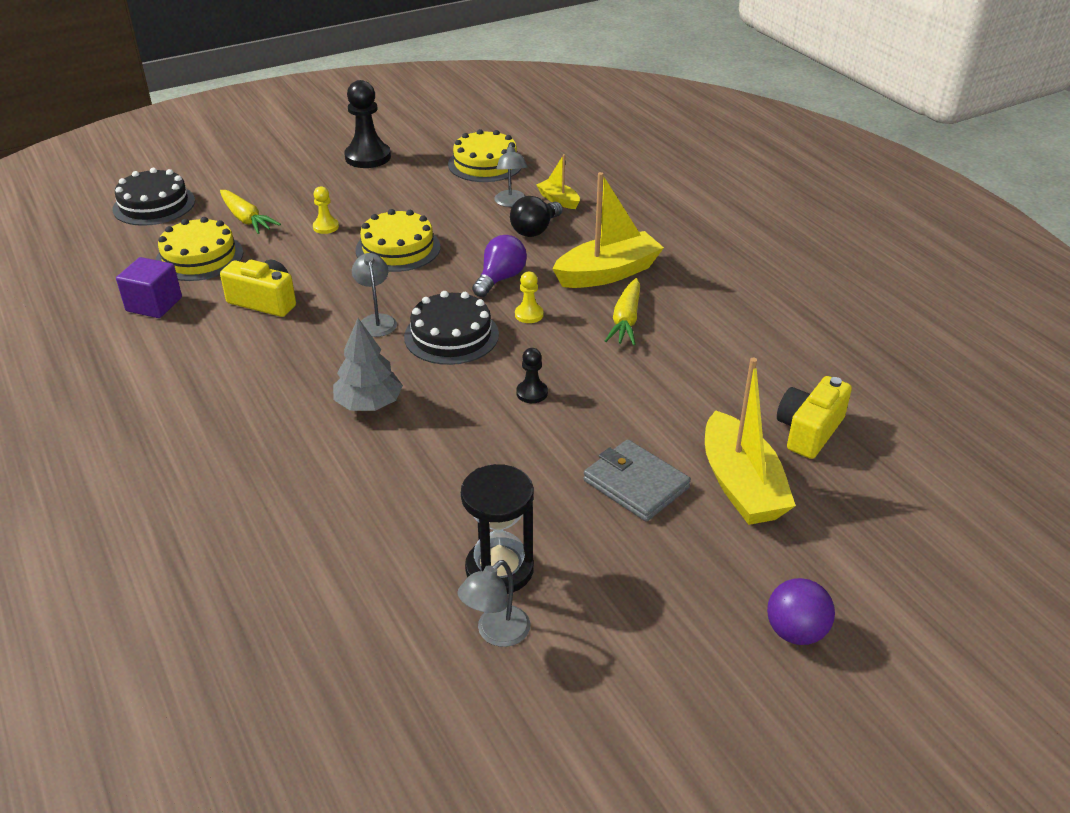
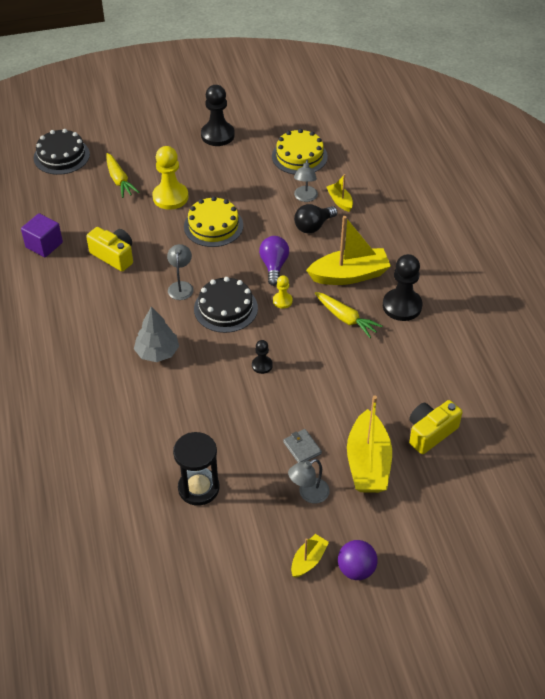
camera: 15 degrees right, 10 degrees up
(199, 257) = (81, 209): yellow cake -> none
(326, 227) = (170, 197): yellow pawn -> yellow pawn, size x1.97
(496, 633) = (182, 529): grey lamp -> grey lamp (308, 494)
(500, 279) = (274, 266): purple light bulb -> purple light bulb turned 45 degrees counterclockwise
(626, 320) = (346, 319): yellow carrot -> yellow carrot turned 75 degrees counterclockwise
(636, 484) = (302, 448): grey wallet -> grey wallet, size x0.60
(694, 295) = (402, 306): none -> black pawn
(716, 635) = (308, 560): none -> yellow boat

